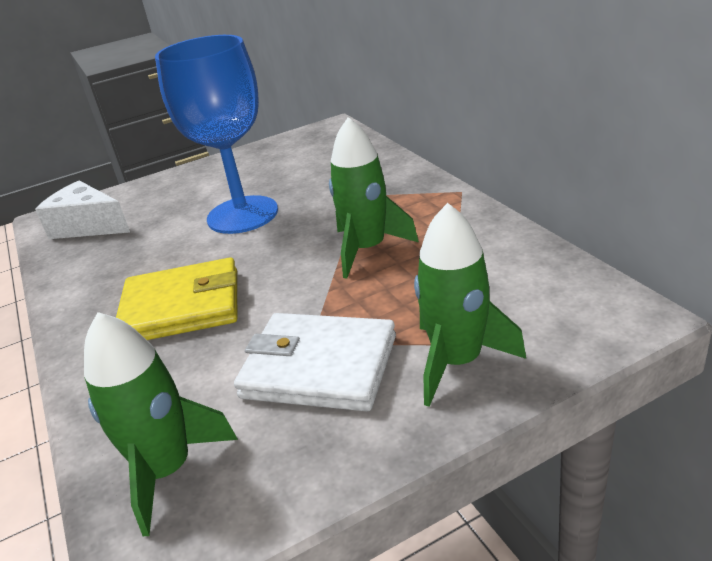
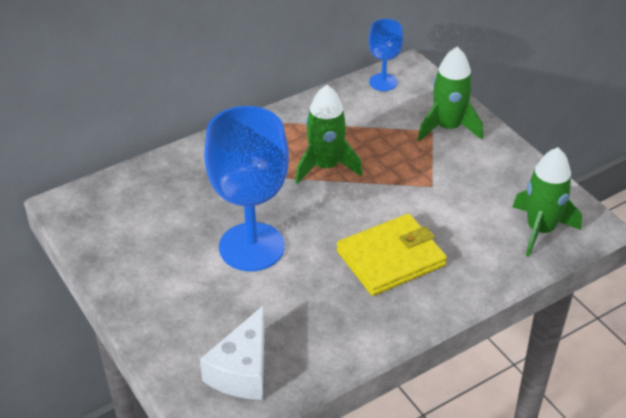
camera: 100 degrees left, 10 degrees up
(182, 307) = (390, 258): yellow wallet -> yellow wallet turned 75 degrees clockwise
(319, 367) = (454, 180): white wallet -> none
(577, 288) = (383, 82): none -> blue goblet

